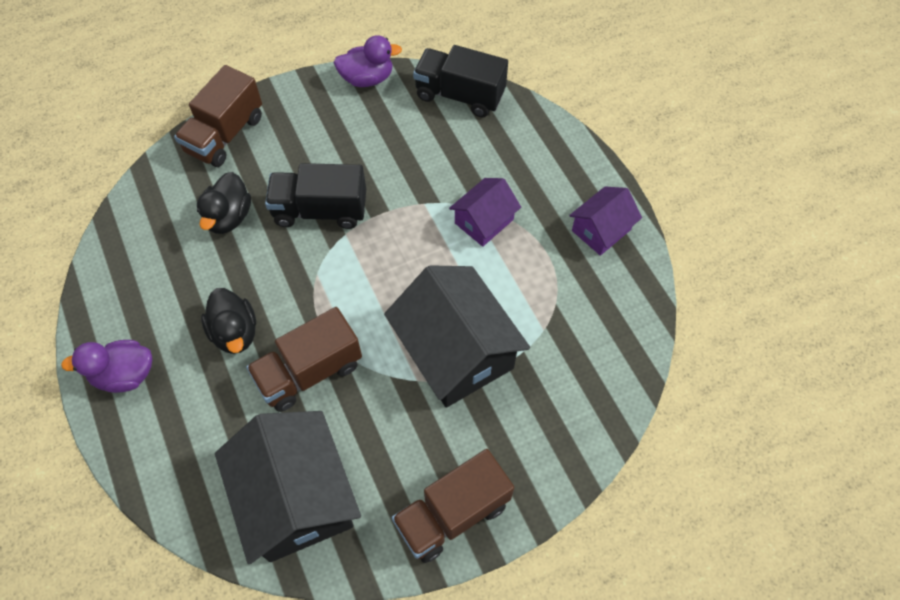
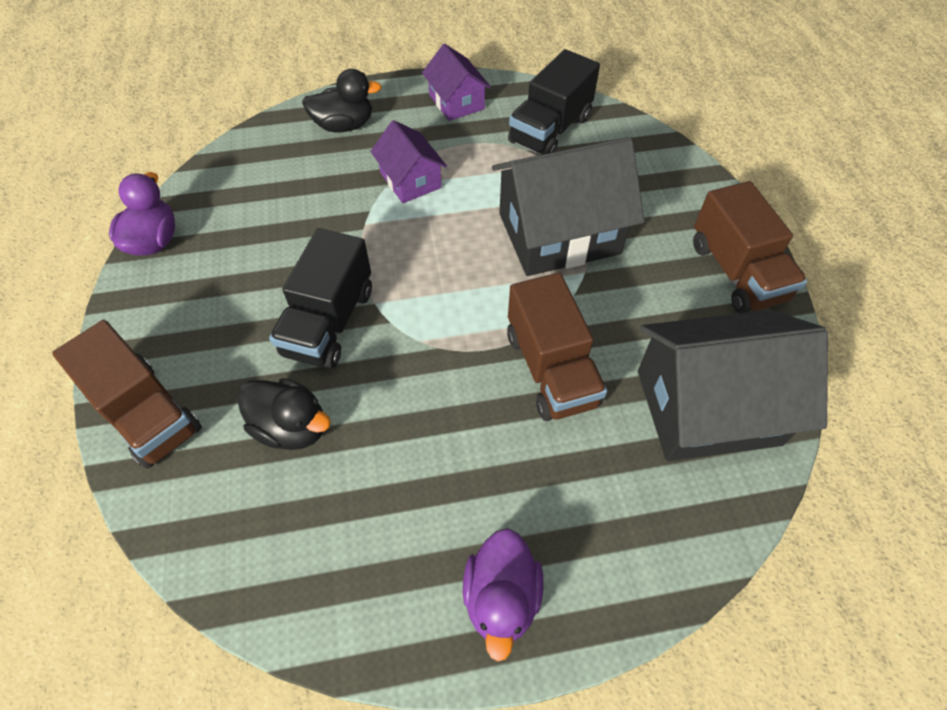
camera: 75 degrees left, 5 degrees down
(235, 332) = (474, 443): black duck -> black duck (344, 126)
(460, 95) = (234, 165): black truck -> black truck (550, 130)

